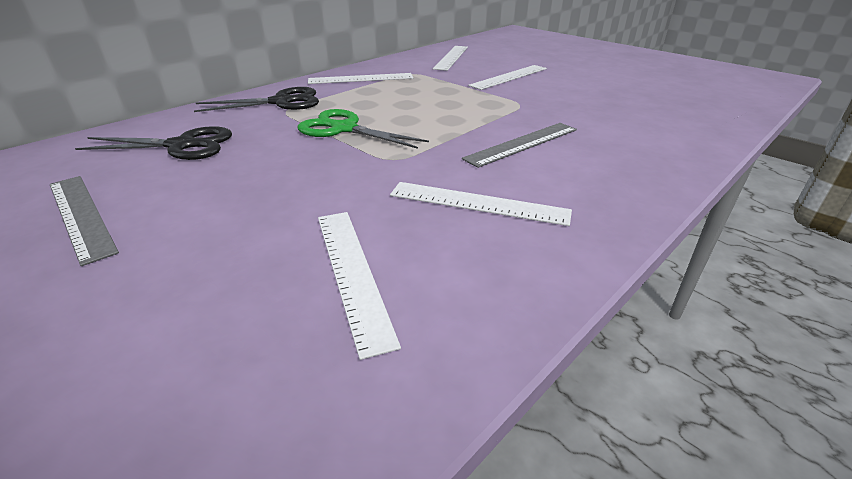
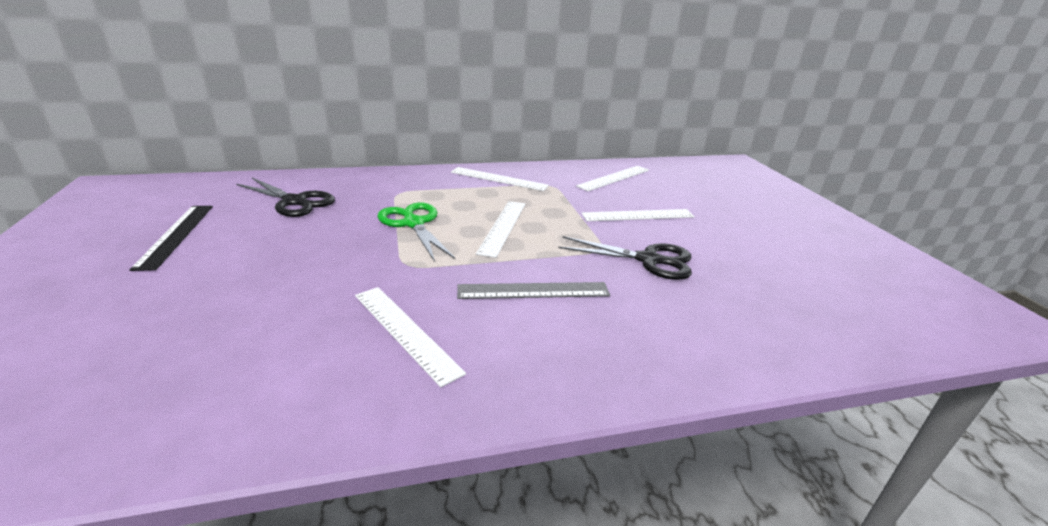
camera: 30 degrees right, 5 degrees down
(81, 215) = (176, 235): grey ruler -> black ruler
(281, 102) = (407, 184): black scissors -> black scissors (648, 260)
(352, 272) = (240, 347): white ruler -> white ruler (503, 227)

